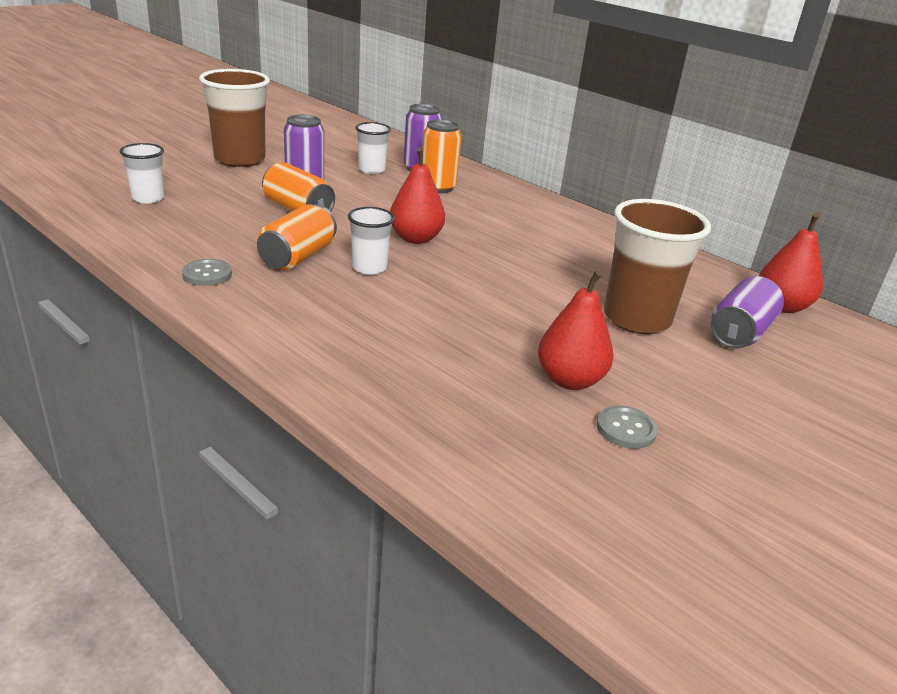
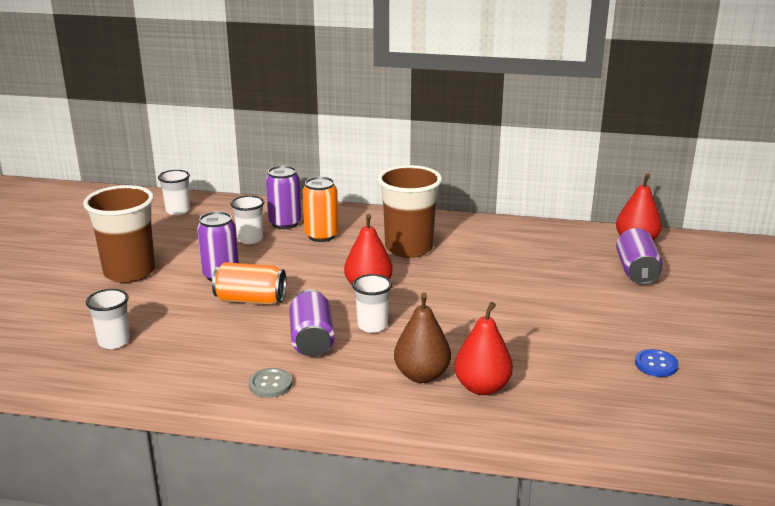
camera: 30 degrees left, 5 degrees down
(298, 257) = (312, 340): orange can -> purple can
(347, 133) = (178, 211): none -> white cup
(348, 325) = (421, 375): none -> brown pear
(569, 380) = (592, 348): red pear -> red pear (482, 387)
(626, 429) = (656, 364): grey button -> blue button
(636, 319) = (575, 288): brown cup -> brown cup (408, 248)

